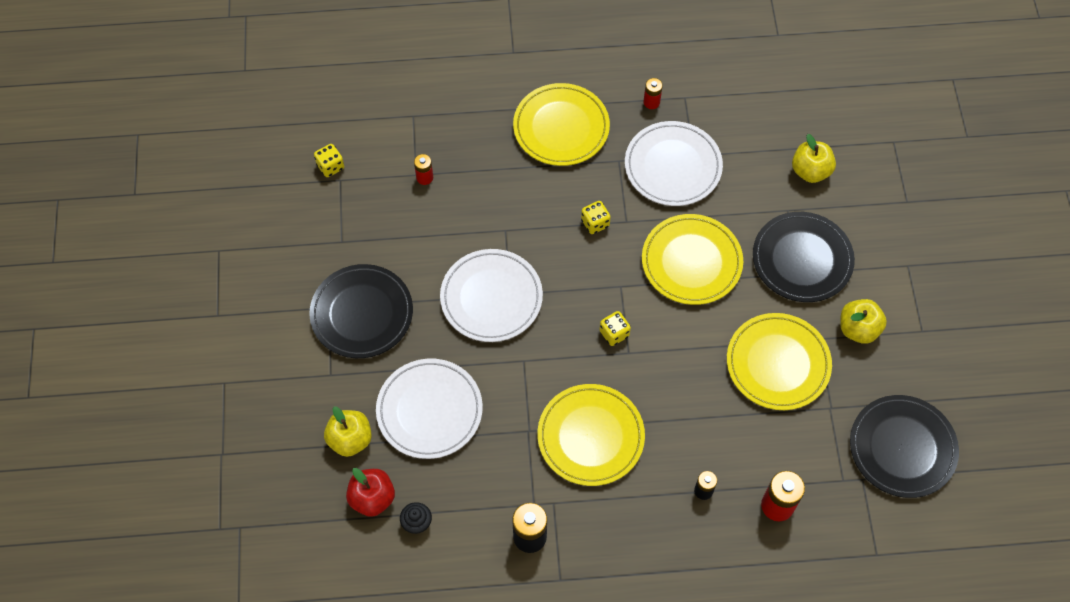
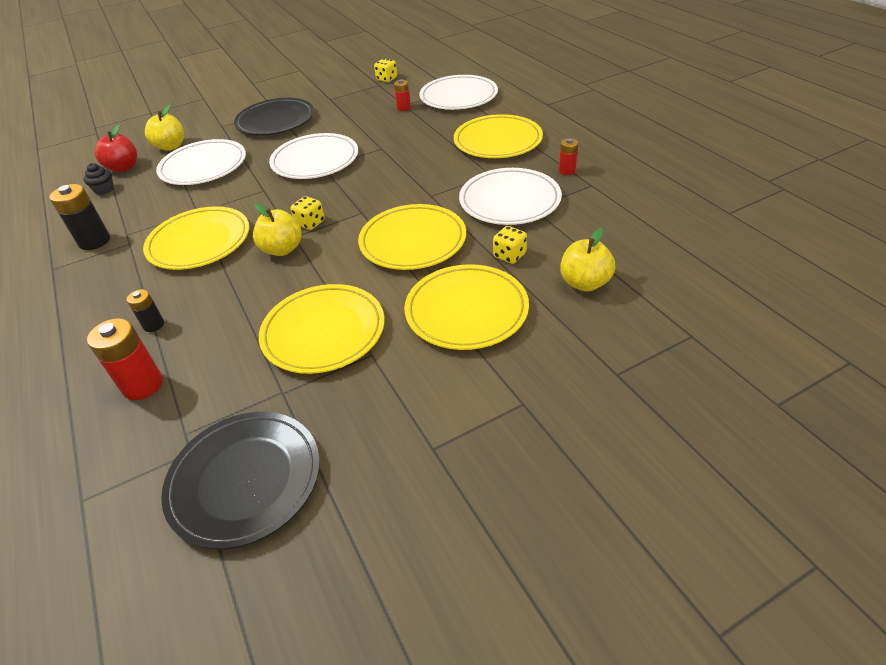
camera: 70 degrees right, 20 degrees down
(436, 117) = (458, 97): none -> white plate
(595, 223) = (417, 182): yellow dice -> yellow dice (509, 255)
(802, 259) = (466, 310): black plate -> yellow plate
(858, 329) = (402, 384): yellow apple -> yellow apple (282, 249)

